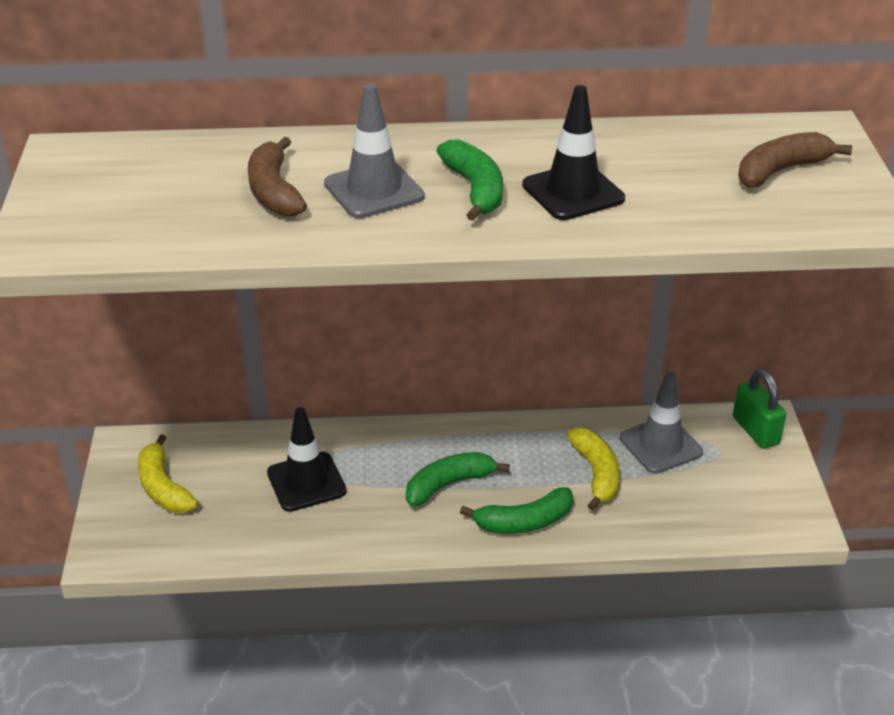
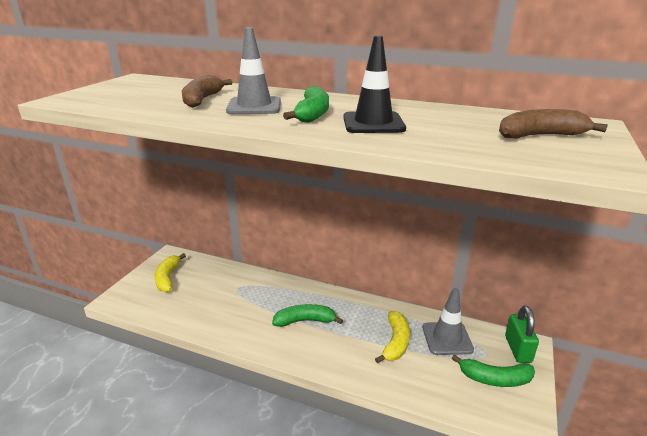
camera: 25 degrees right, 10 degrees down
(306, 482) = (234, 296): black traffic cone -> none
(524, 522) = (333, 356): green banana -> green banana (495, 379)

